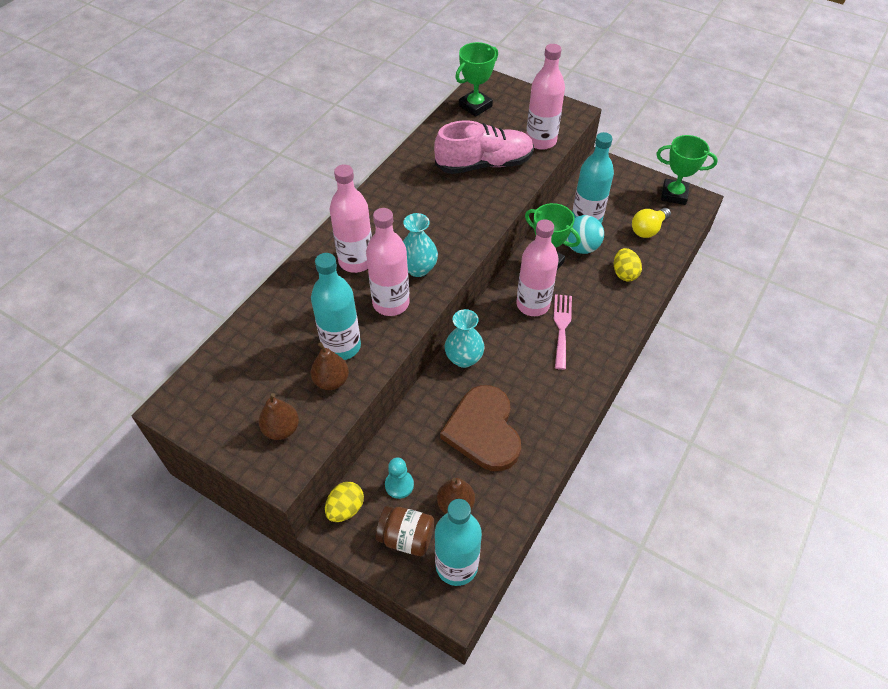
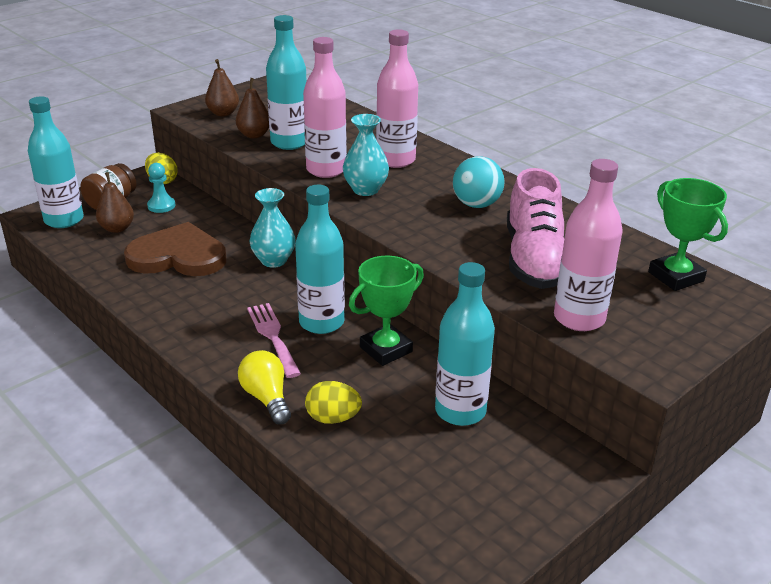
camera: 105 degrees right, 20 degrees down
(533, 304) = (321, 322): pink bottle -> turquoise bottle
(561, 327) = (273, 336): pink fork -> pink fork turned 135 degrees counterclockwise
(581, 247) = (403, 390): turquoise ball -> turquoise ball (476, 204)
(648, 229) = (414, 475): yellow light bulb -> yellow light bulb (266, 398)
(674, 194) = (492, 543): green trophy -> none

